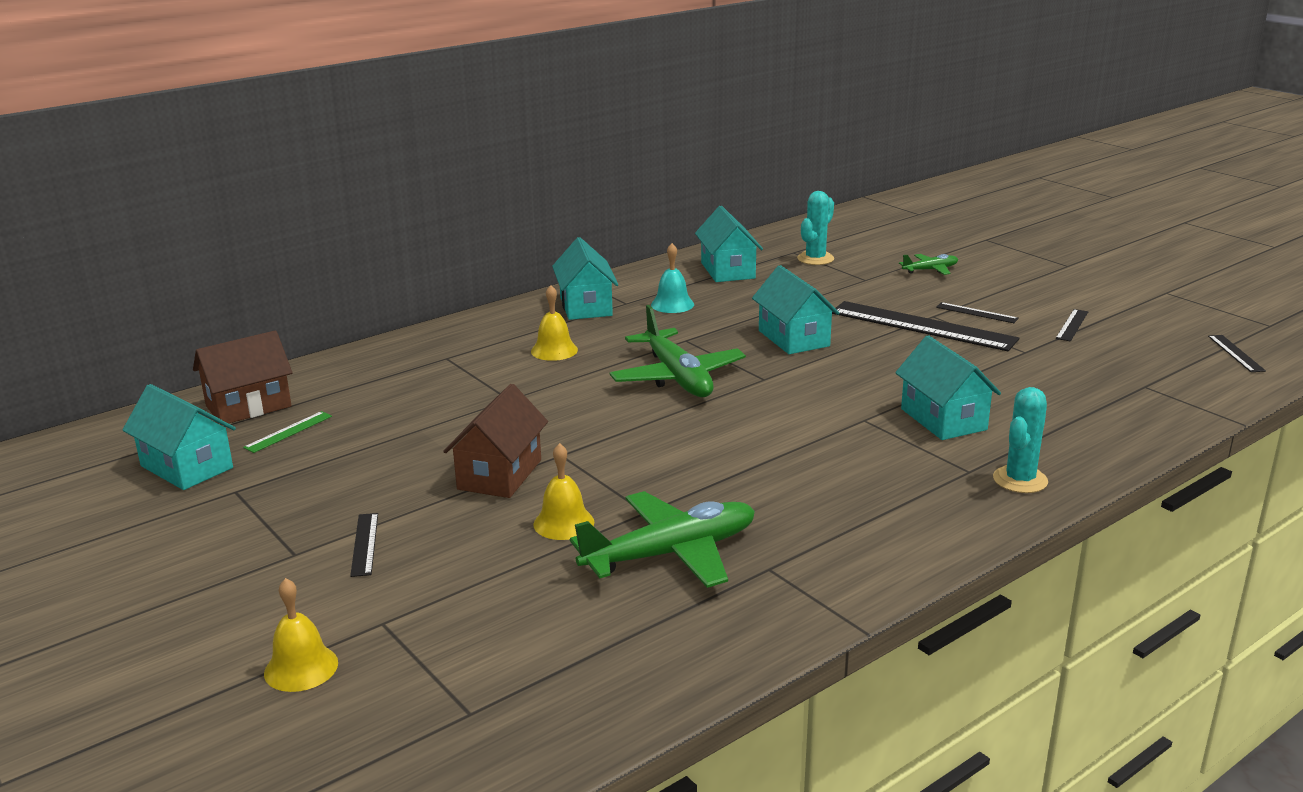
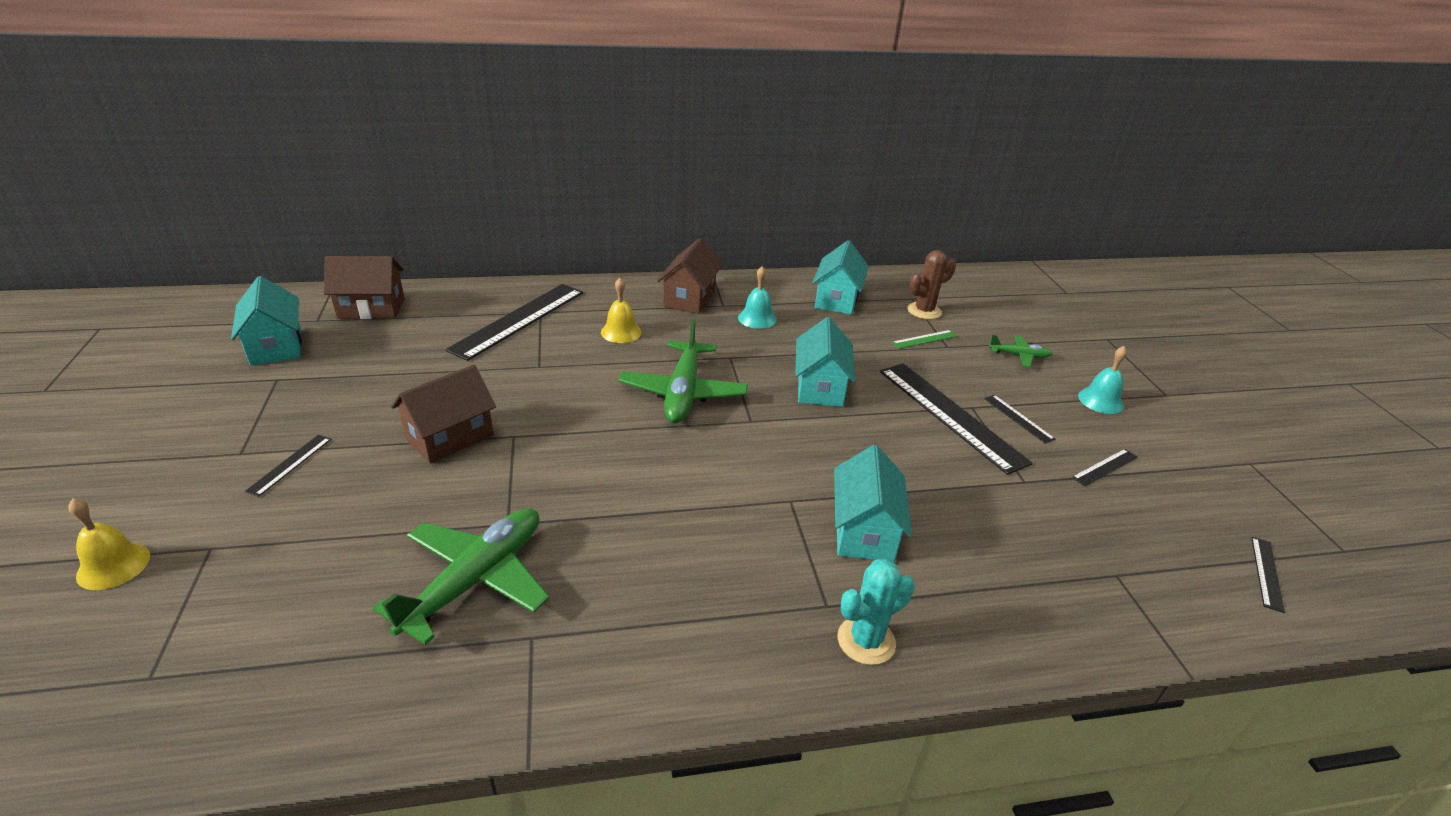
camera: 25 degrees right, 10 degrees up
(288, 432) = (367, 340): green ruler -> green ruler (925, 339)
(433, 370) = (519, 320): none -> black ruler
(563, 523) = (437, 507): yellow bell -> none
(586, 306) = (689, 298): turquoise house -> brown house
(671, 553) = (475, 579): green plane -> green plane turned 60 degrees counterclockwise
(815, 259) = (924, 311): turquoise cactus -> brown cactus
(1024, 283) = (1100, 400): none -> turquoise bell

